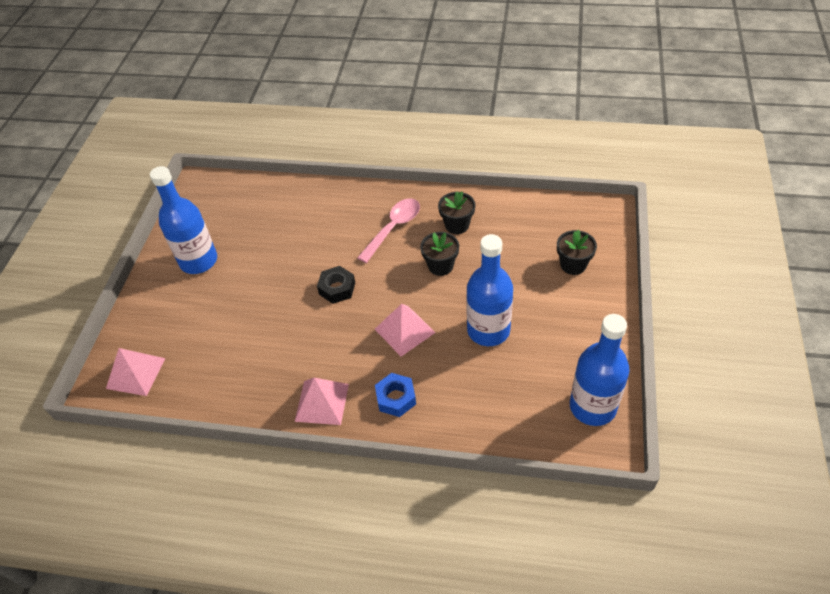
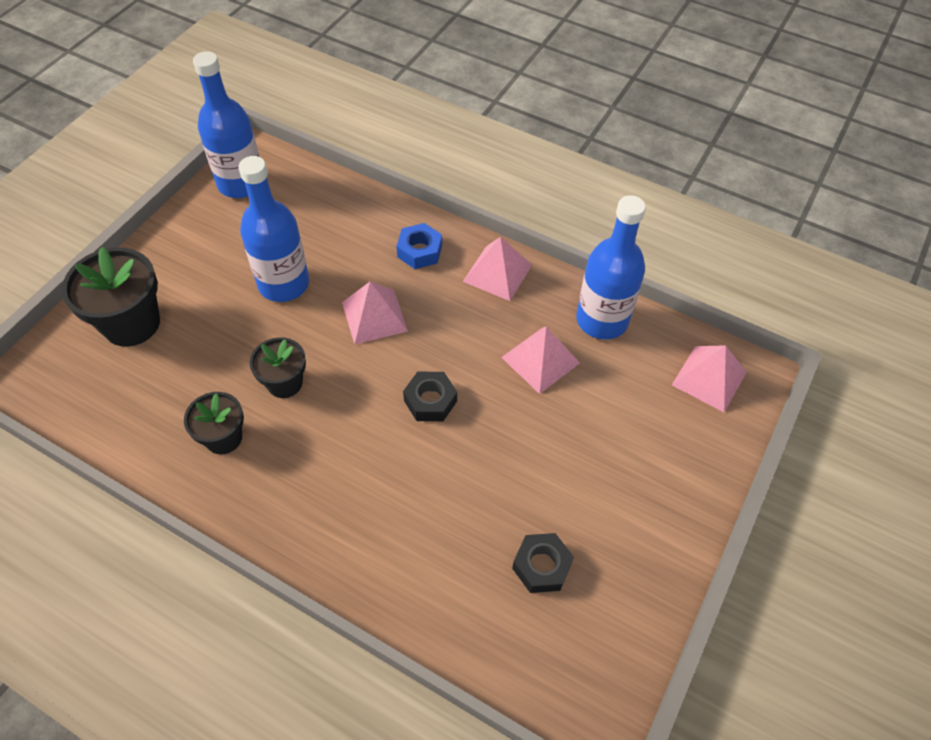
camera: 165 degrees left, 5 degrees up
(198, 261) = (614, 525): blue bottle -> blue bottle (602, 320)
(239, 229) = (541, 566): none -> black nut
(267, 342) = (540, 360): none -> pink pyramid
(393, 228) = (311, 468): pink spoon -> none
(573, 265) = (131, 323): black flower pot -> black flower pot, size x1.65

